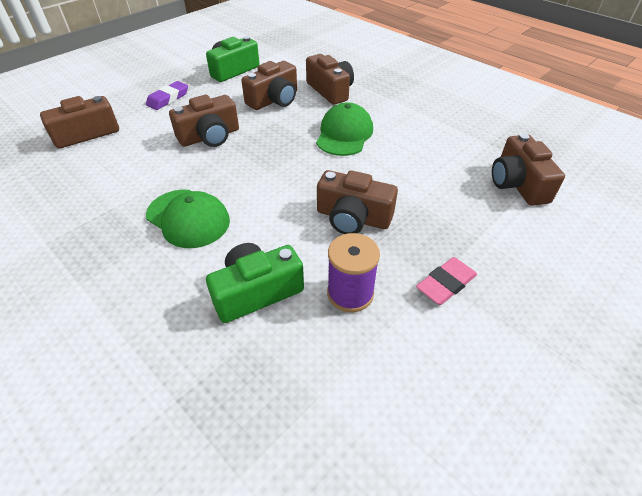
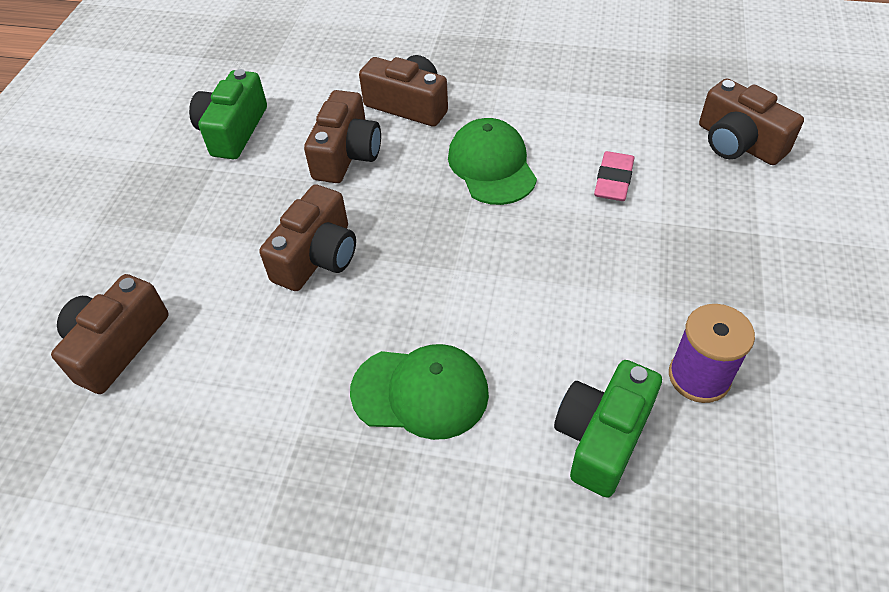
camera: 30 degrees left, 5 degrees up
(168, 98) = (184, 224): purple eraser -> none
(353, 218) = (613, 280): brown camera -> none
(446, 284) = (777, 308): pink eraser -> pink eraser (613, 180)

